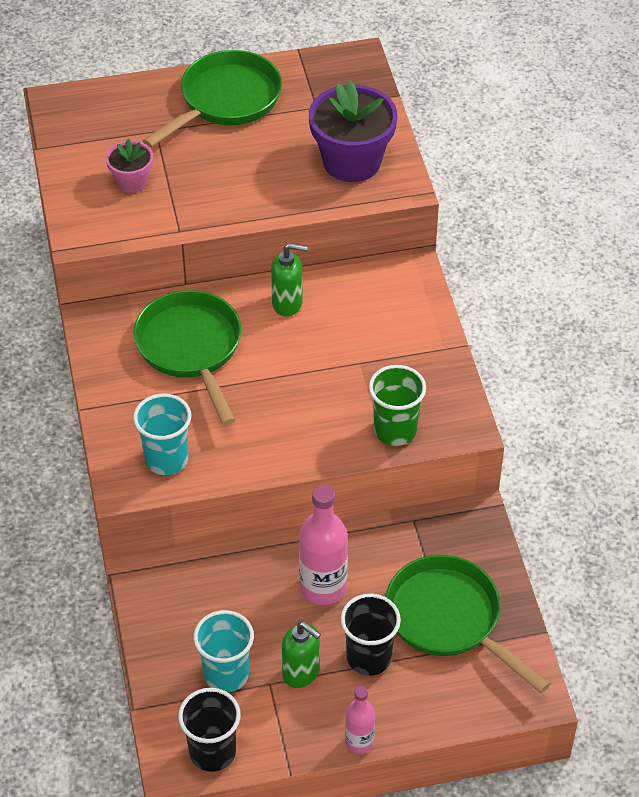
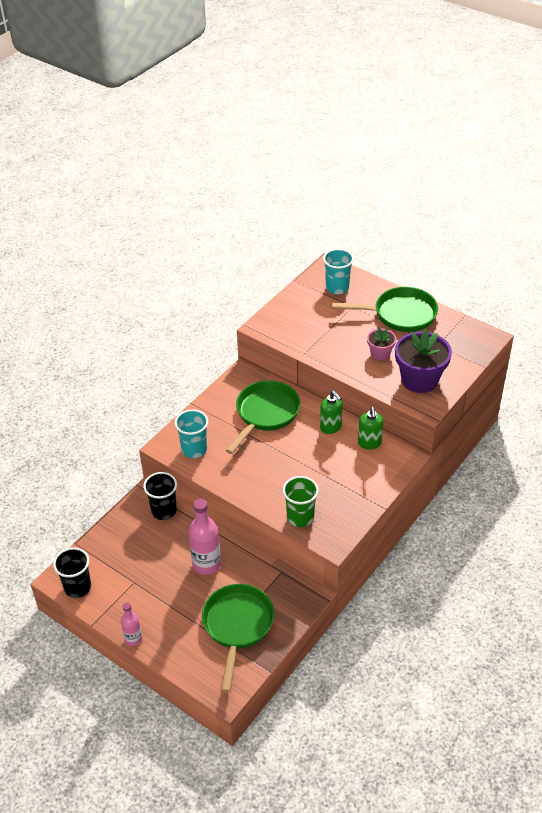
camera: 50 degrees right, 5 degrees down
(132, 181) = (312, 320): pink flower pot -> pink flower pot (380, 353)
(226, 674) = (123, 563): turquoise cup -> turquoise cup (337, 288)
(301, 672) = (151, 590): green soap dispenser -> green soap dispenser (369, 443)
(369, 657) = (184, 609): black cup -> black cup (164, 511)

